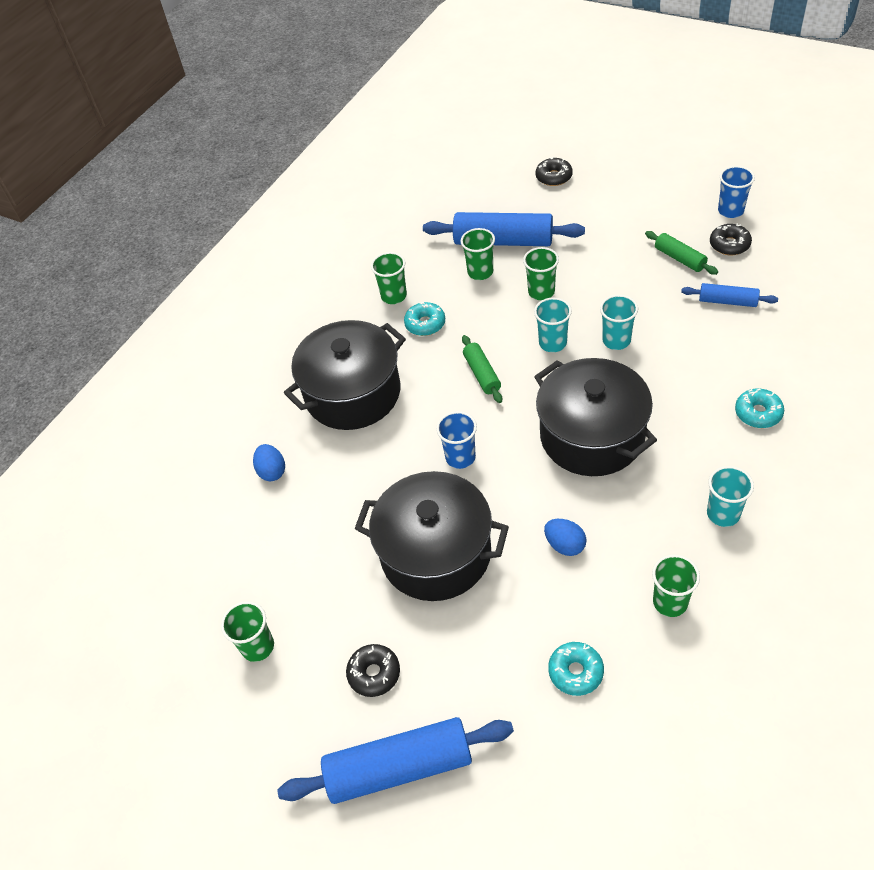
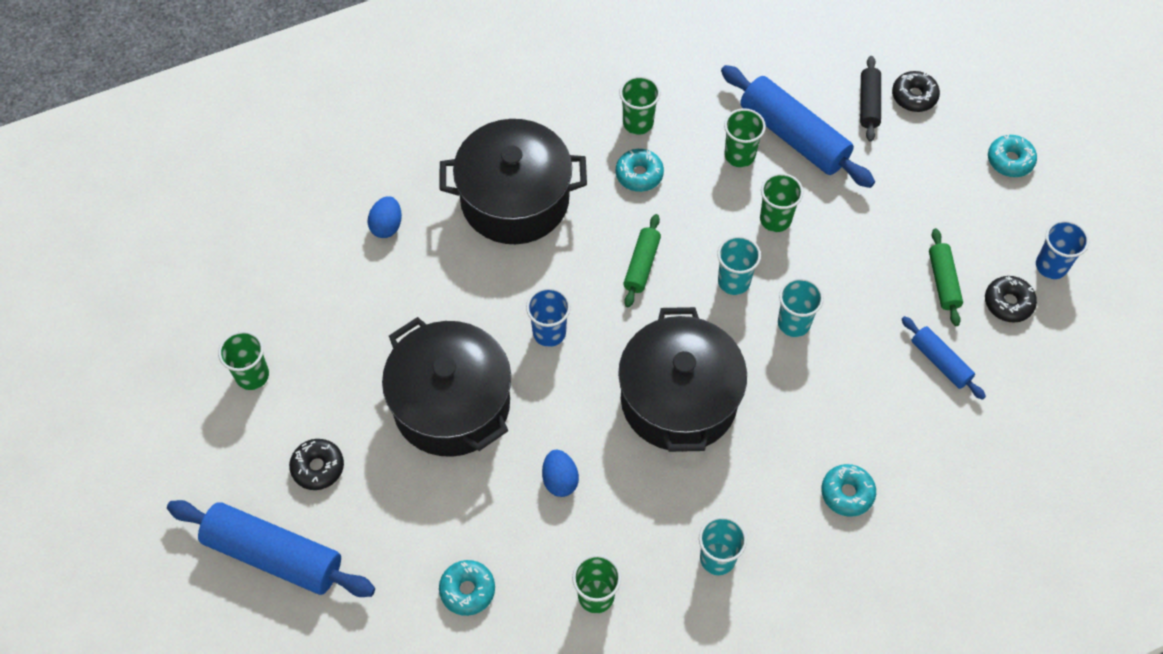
camera: 30 degrees right, 10 degrees up
(531, 197) = (868, 104): none -> black rolling pin
(646, 174) = (1010, 160): none -> turquoise donut

